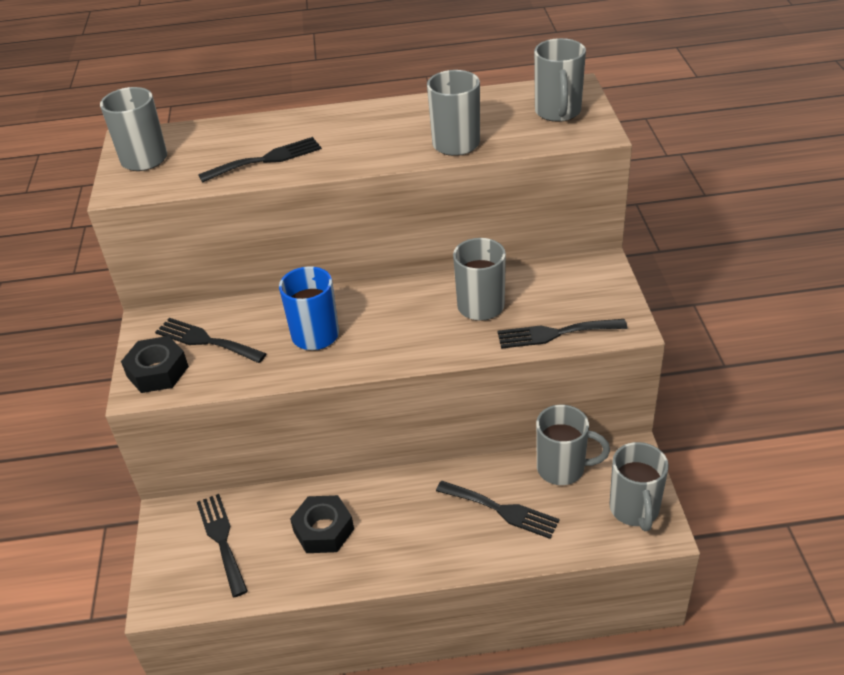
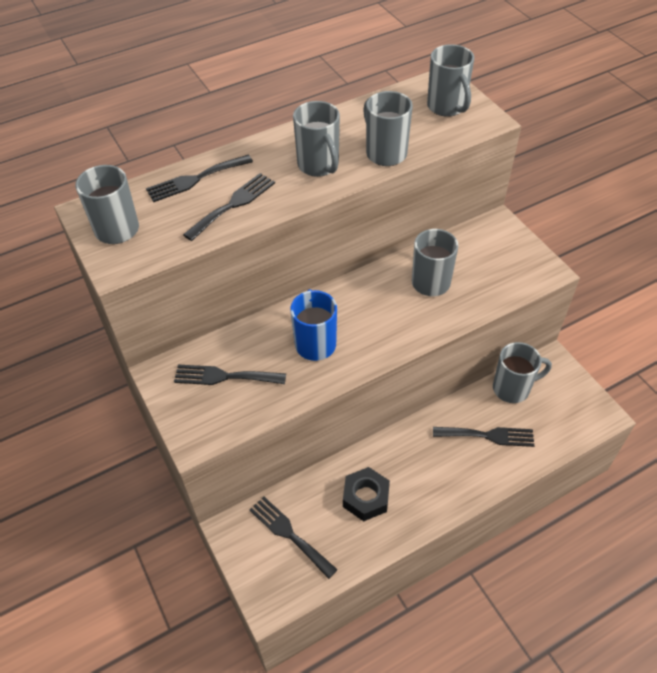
camera: 25 degrees left, 10 degrees up
(157, 371) = (200, 418): black nut -> none
(555, 333) = (500, 291): black fork -> black fork (195, 179)
(634, 510) = (578, 404): grey mug -> grey mug (319, 166)

